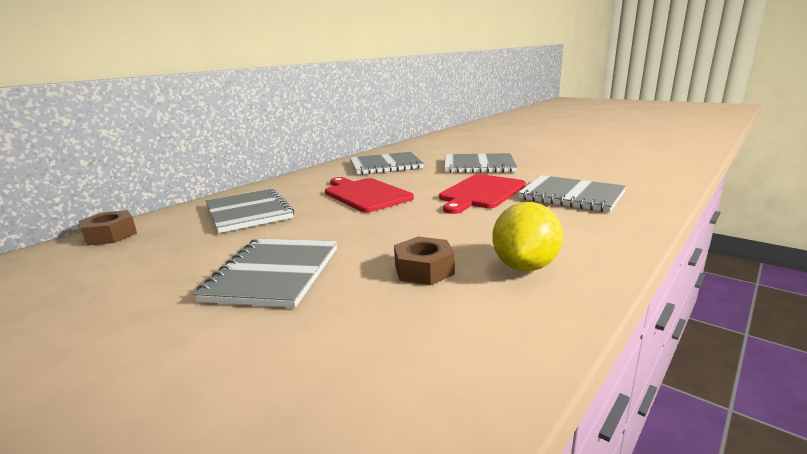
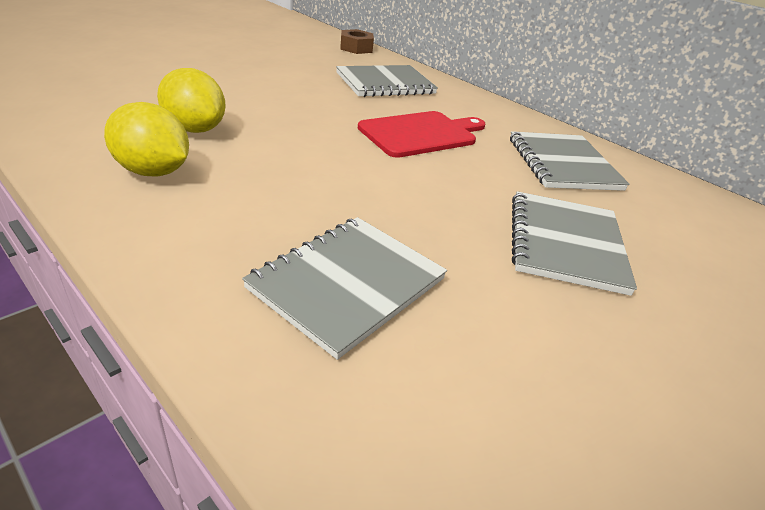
camera: 90 degrees right, 15 degrees up
(274, 273) = (242, 84): grey notebook -> none
(424, 270) = (195, 129): brown nut -> yellow lemon
(481, 193) = (398, 206): red cutting board -> none

